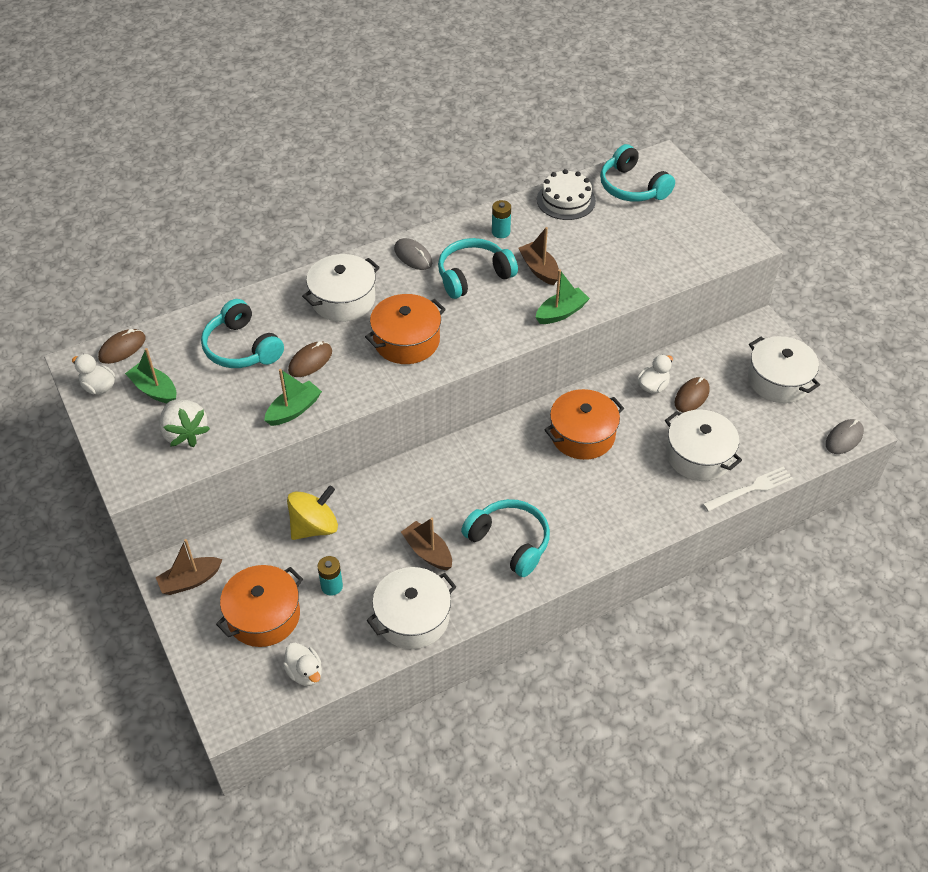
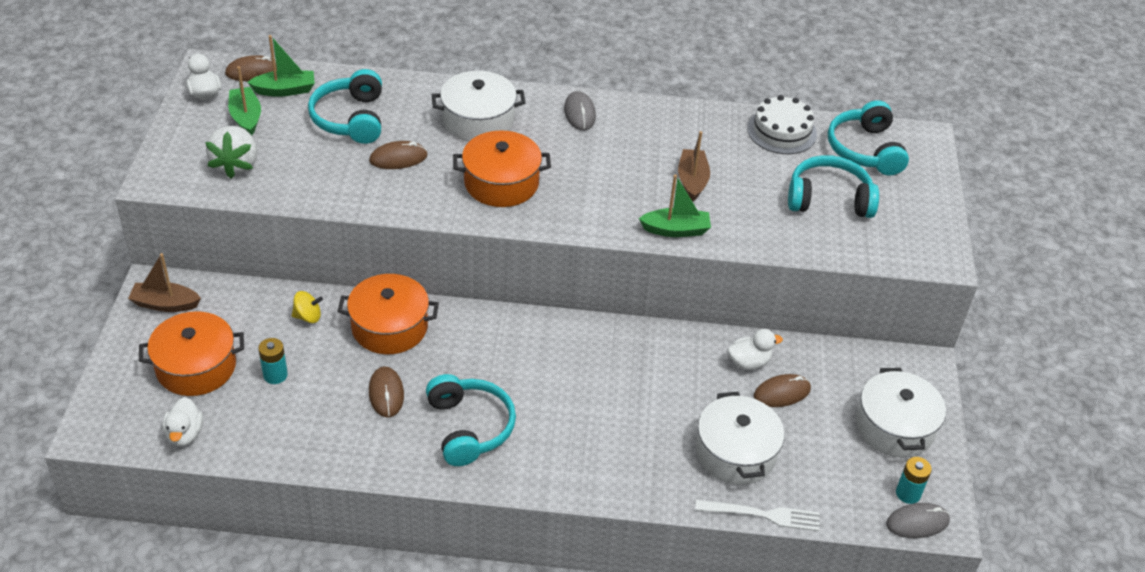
camera: 30 degrees right, 5 degrees down
(294, 410) = (344, 192): green boat -> green boat (285, 90)
(314, 527) = (308, 316): yellow spinning top -> yellow spinning top, size x0.55
(412, 618) = (319, 443): white pot -> none
(428, 552) = (386, 393): brown boat -> brown mouse
(473, 276) = (621, 157): turquoise headphones -> turquoise headphones (829, 199)
(501, 232) = (686, 130): turquoise battery -> turquoise battery (908, 493)
(582, 435) = (632, 370): orange pot -> orange pot (389, 327)

